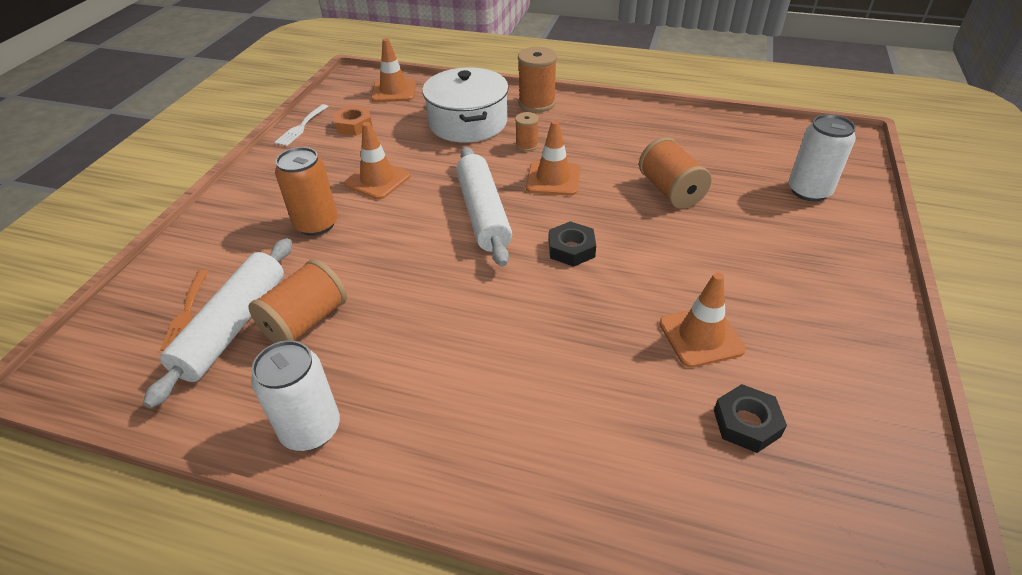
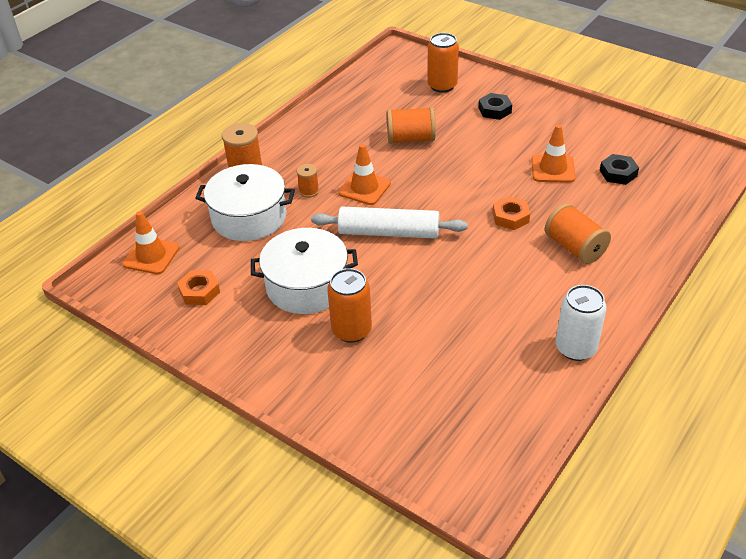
camera: 70 degrees left, 0 degrees up
(187, 313) = (434, 418): orange fork -> none
(233, 326) = (461, 387): white rolling pin -> none
(301, 127) = (174, 331): white fork -> none
(306, 321) = (472, 344): orange spool -> orange spool (574, 247)
(377, 180) = (307, 285): orange traffic cone -> white pot
(562, 311) = (510, 217): none -> orange nut
(571, 249) = (451, 199): black nut -> black nut (494, 110)
(809, 191) = (442, 86): white can -> orange can

